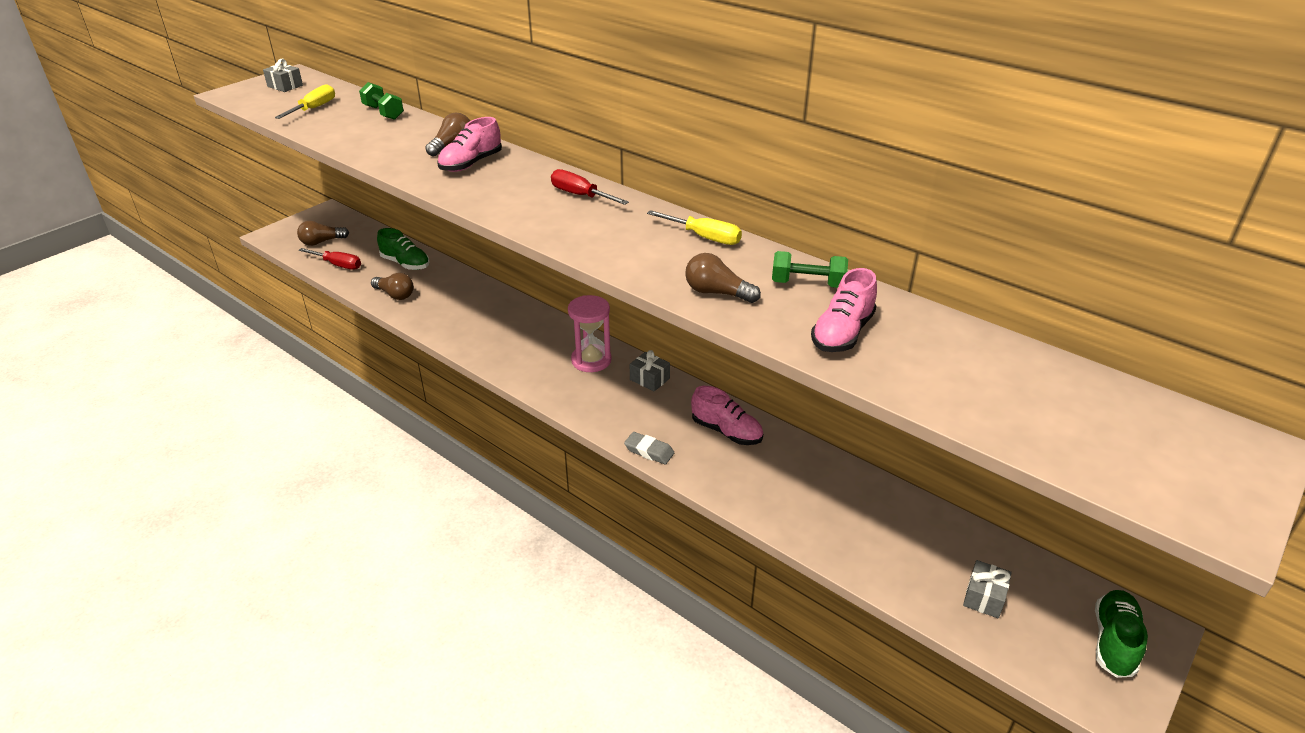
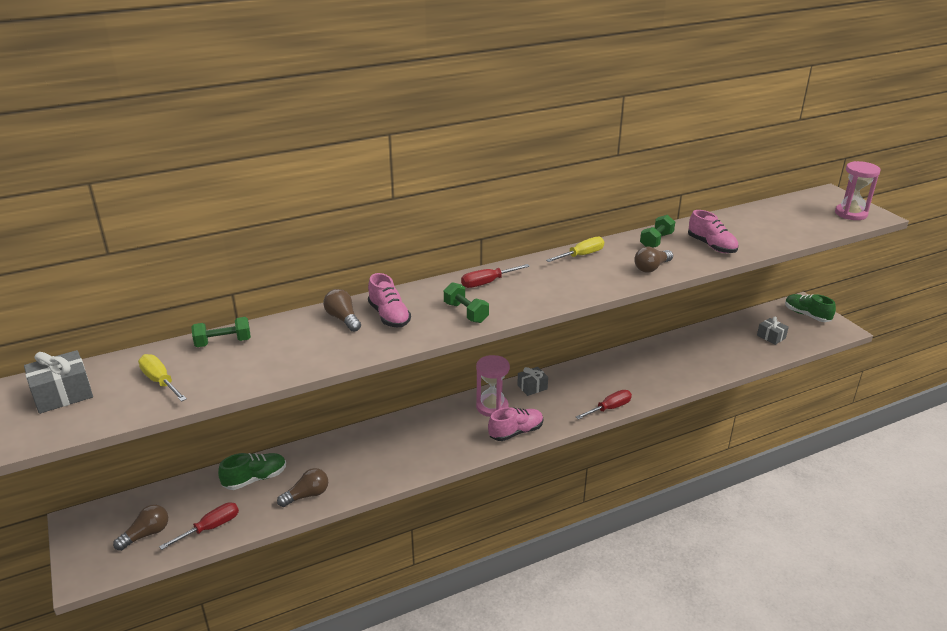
camera: 65 degrees left, 5 degrees down
(285, 86) = (63, 394): grey gift -> grey gift, size x1.53
(321, 242) = (146, 534): brown light bulb -> brown light bulb turned 135 degrees counterclockwise
(503, 198) = (466, 313): none -> green dumbbell
(649, 451) = (609, 408): grey eraser -> red screwdriver
(726, 431) = (606, 373): pink shoe -> pink shoe (516, 432)
(1183, 484) = (851, 214): none -> pink hourglass

